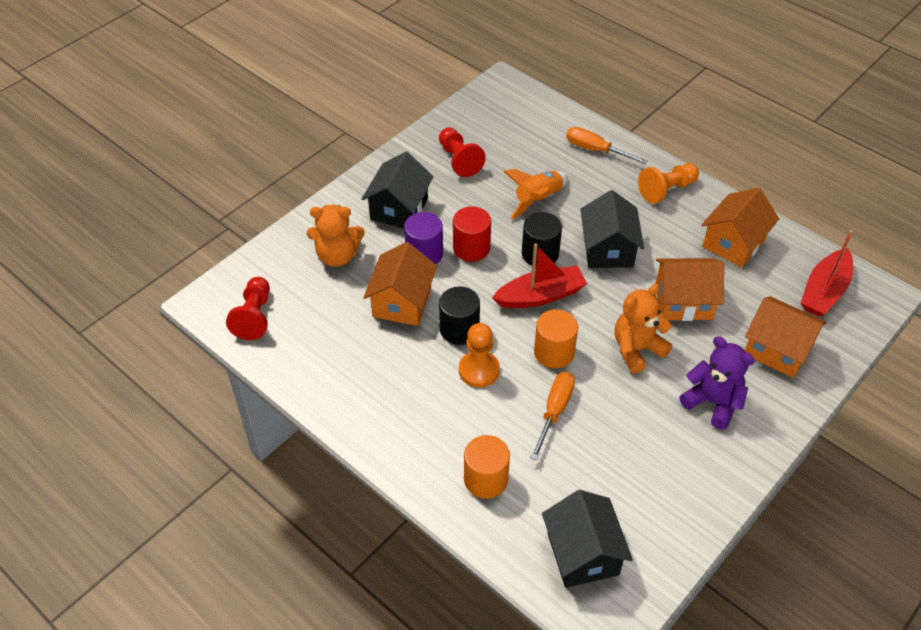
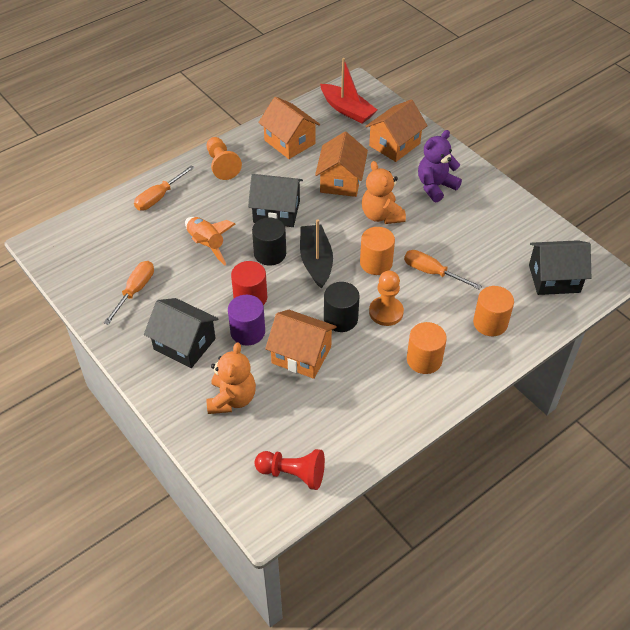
camera: 80 degrees left, 0 degrees up
(415, 414) = (424, 360): none -> orange cylinder
(459, 160) = (135, 291): red pawn -> orange screwdriver
(540, 296) = (316, 261): red boat -> black boat

